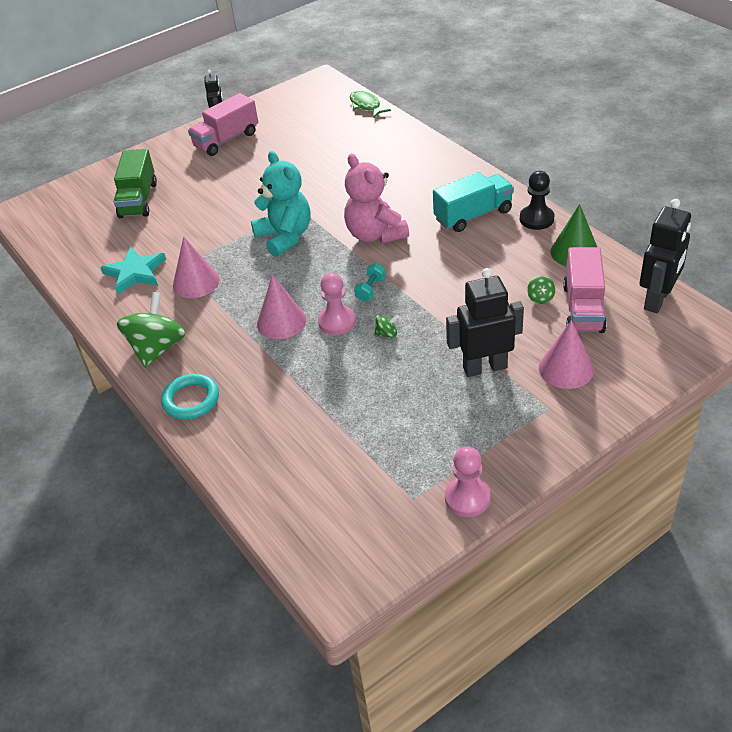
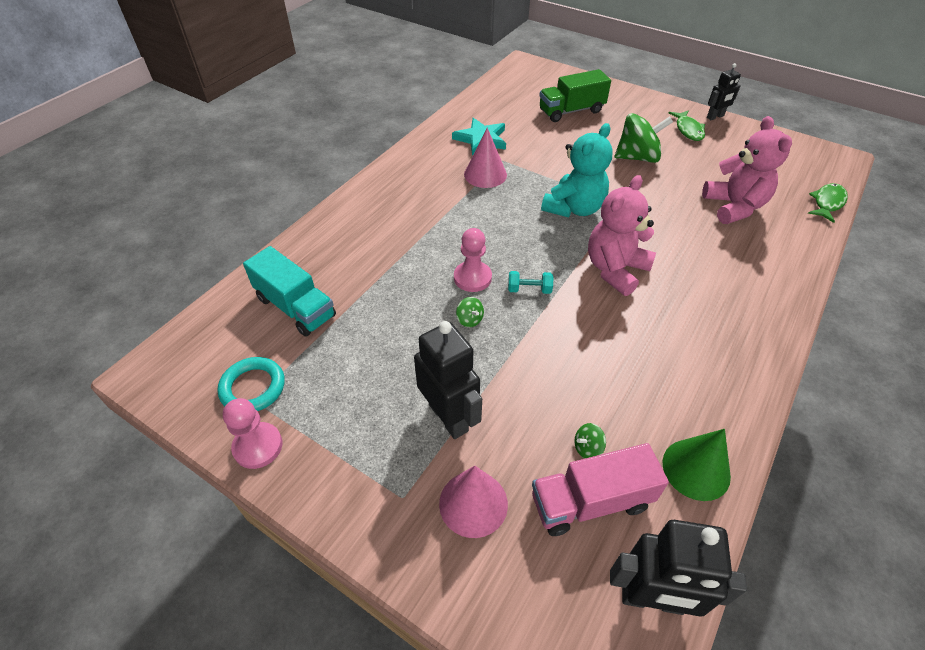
camera: 65 degrees right, 5 degrees up
(157, 348) = (398, 179): green spinning top -> green spinning top (637, 157)
(191, 400) = (346, 216): turquoise ring -> turquoise ring (253, 387)
(226, 140) = (688, 130): pink truck -> green fish
(281, 321) = (457, 240): pink cone -> none
(341, 150) = (734, 207): none -> pink teddy bear
(473, 215) = (700, 344): turquoise truck -> turquoise truck (295, 307)
(536, 219) = (736, 411): black pawn -> none

